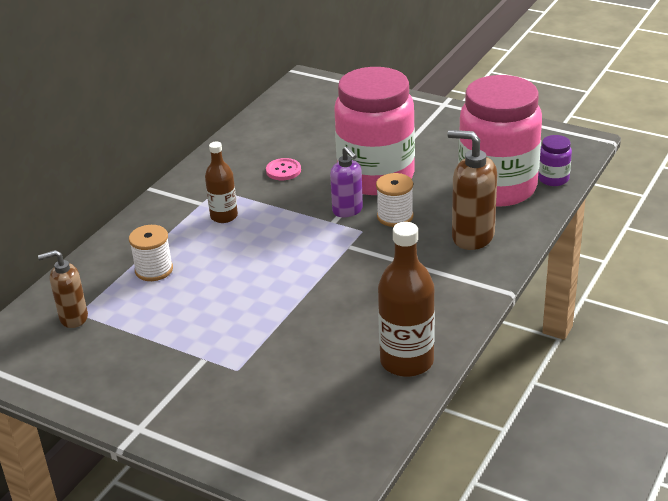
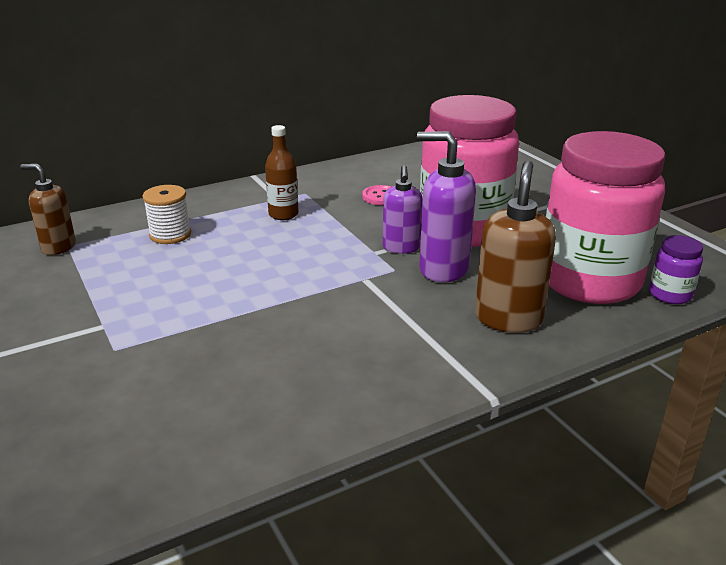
camera: 30 degrees right, 5 degrees down
(395, 217) = (443, 269): white spool -> purple soap dispenser
(407, 361) = (284, 421): brown bottle -> none
(472, 237) = (508, 318): brown soap dispenser -> brown soap dispenser turned 45 degrees clockwise

